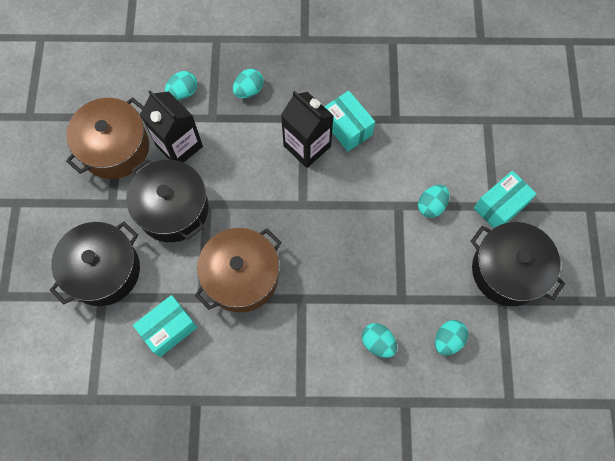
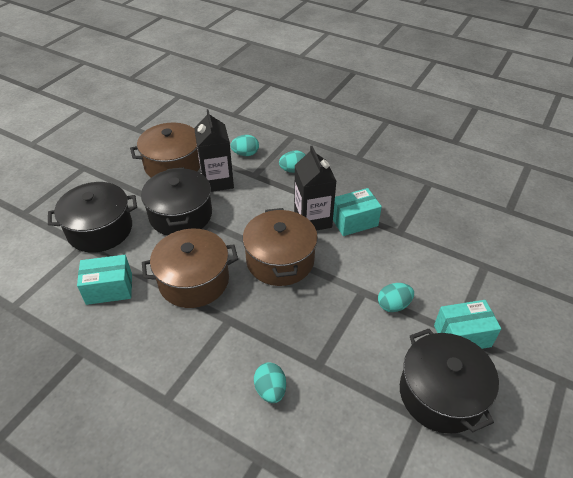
camera: 30 degrees right, 25 degrees down
(306, 211) = (280, 260): none -> brown pot
(347, 128) = (354, 221): turquoise box -> turquoise box turned 75 degrees clockwise
(448, 340) = (341, 425): turquoise egg -> none

